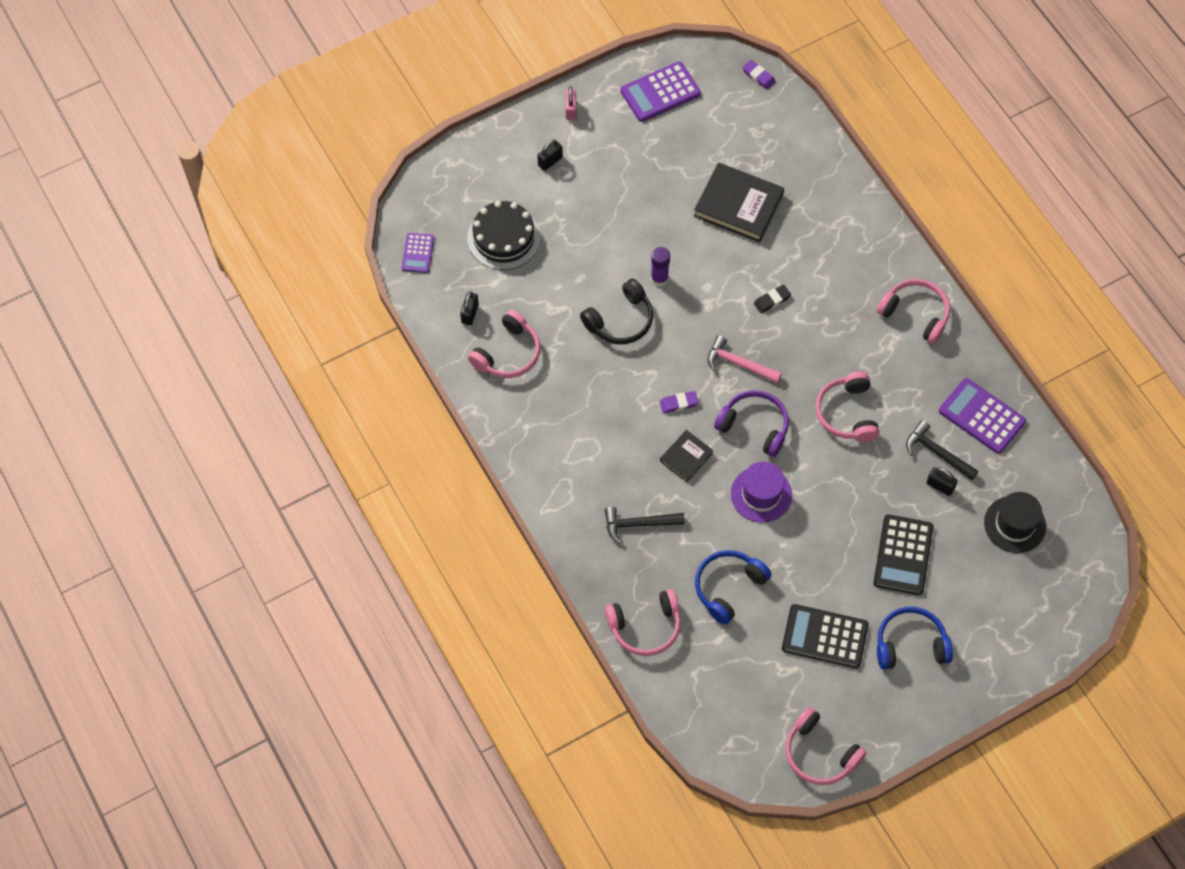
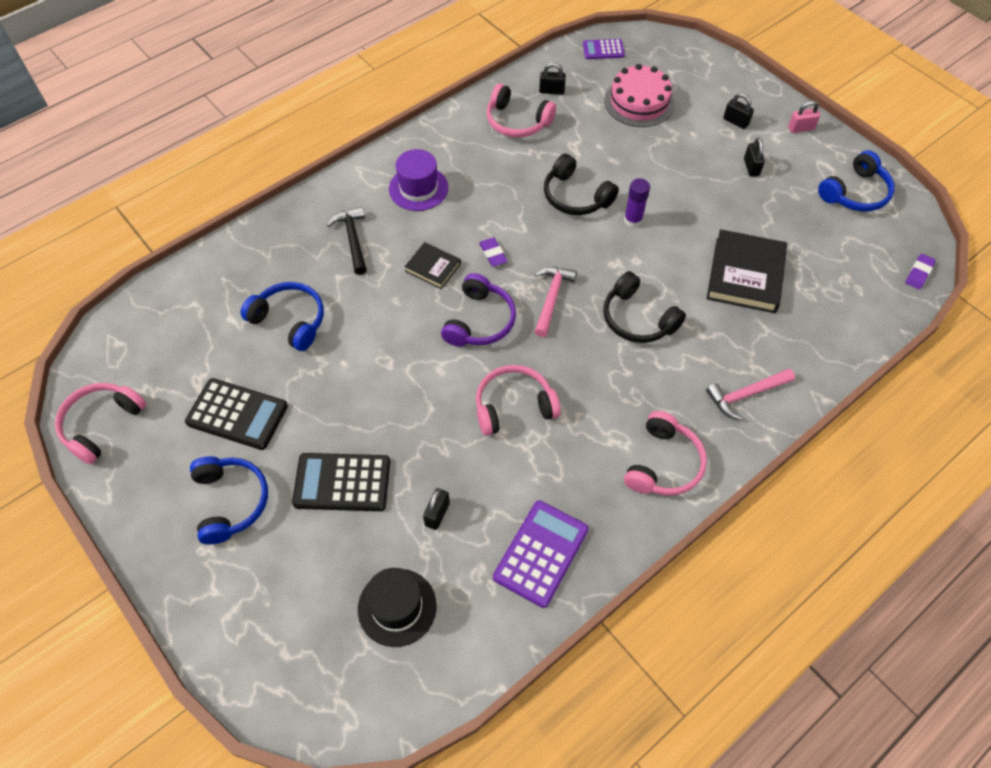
camera: 80 degrees right, 5 degrees down
(503, 238) = (639, 102): black cake -> pink cake
(612, 165) = (751, 167): none -> black padlock
(645, 627) = (243, 258): pink headphones -> none
(660, 92) = (855, 193): purple calculator -> blue headphones
(761, 494) = (400, 336): purple hat -> purple hat (418, 188)
(772, 300) = (637, 319): black eraser -> black headphones
(824, 637) = (237, 414): black calculator -> black calculator turned 105 degrees clockwise
(860, 239) = (746, 394): none -> pink hammer
(937, 452) = (481, 506): black hammer -> none

